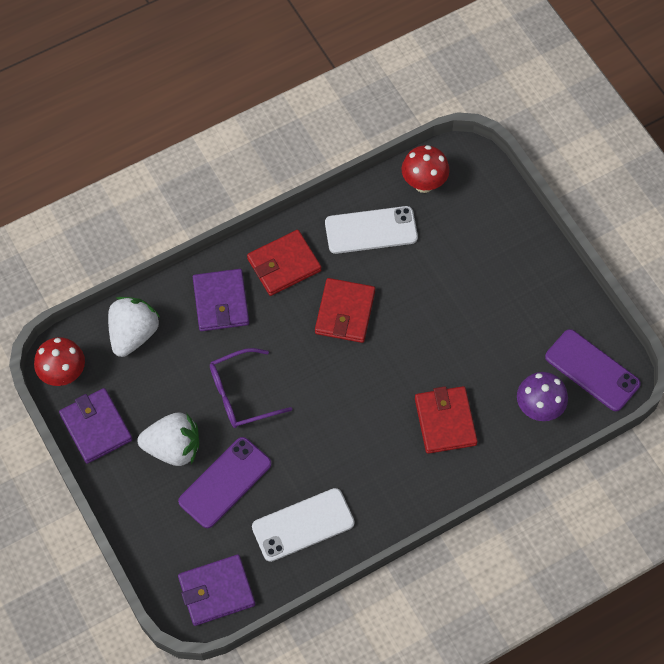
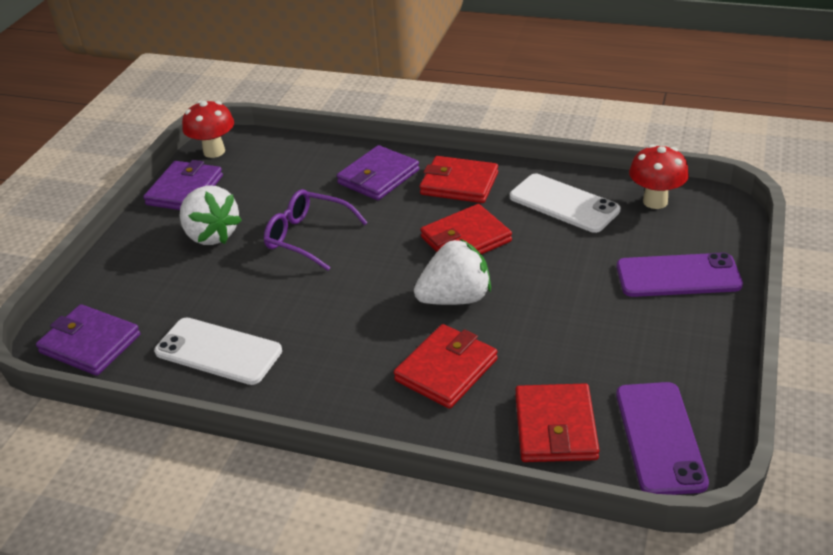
camera: 50 degrees right, 25 degrees down
(133, 334) = (291, 158): white strawberry -> white strawberry (455, 298)
(225, 482) = (210, 280): purple phone -> purple phone (678, 276)
(538, 409) = (555, 427): purple mushroom -> red wallet

